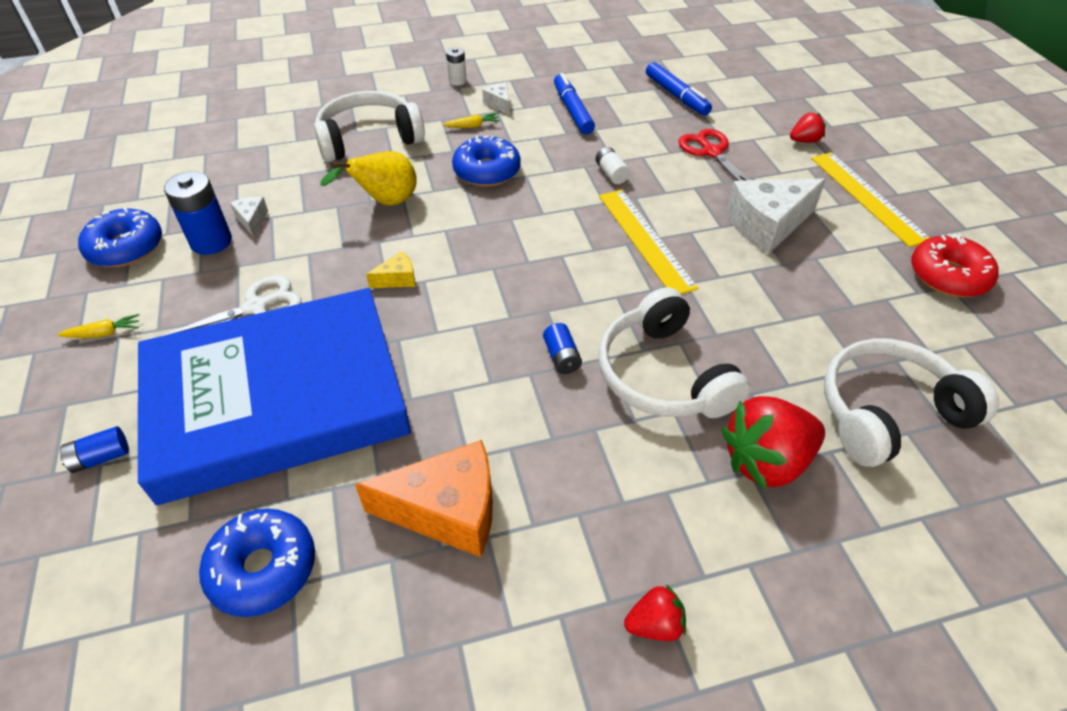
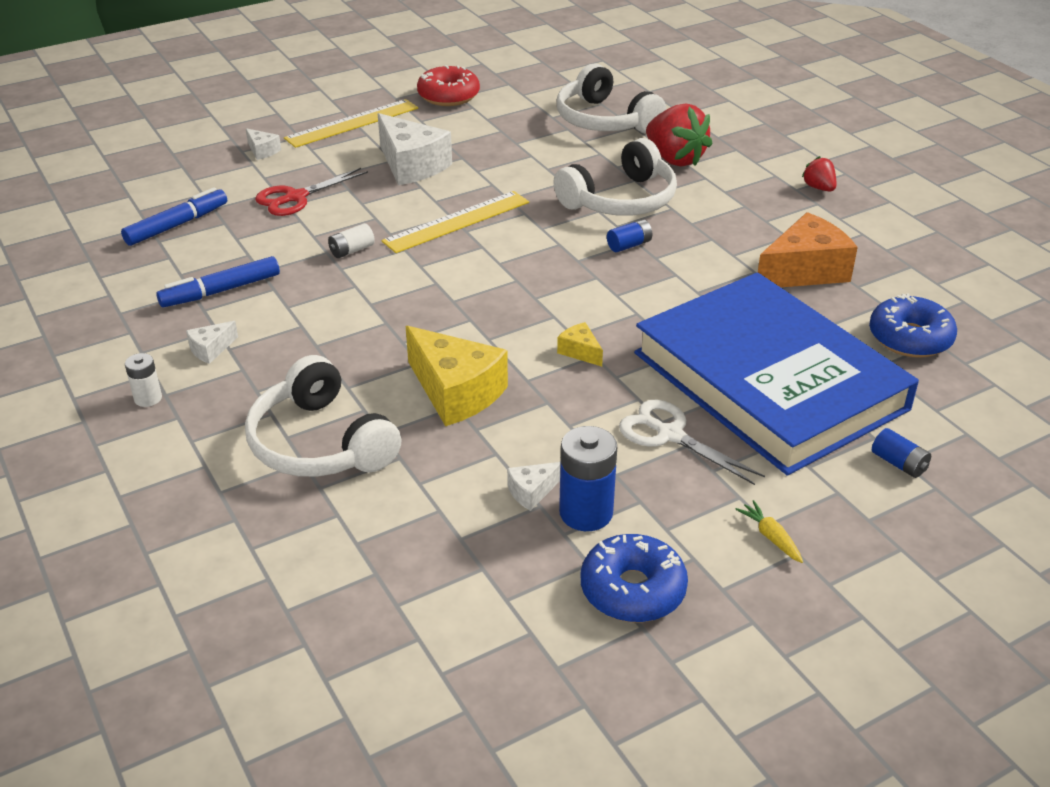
camera: 105 degrees left, 10 degrees down
(385, 202) = (456, 392): yellow pear -> yellow cheese
(447, 511) = (804, 271): orange cheese -> orange cheese turned 75 degrees clockwise
(473, 126) = (271, 360): yellow carrot -> none
(487, 171) = (370, 331): blue donut -> none
(804, 140) = (262, 151): red strawberry -> white cheese

